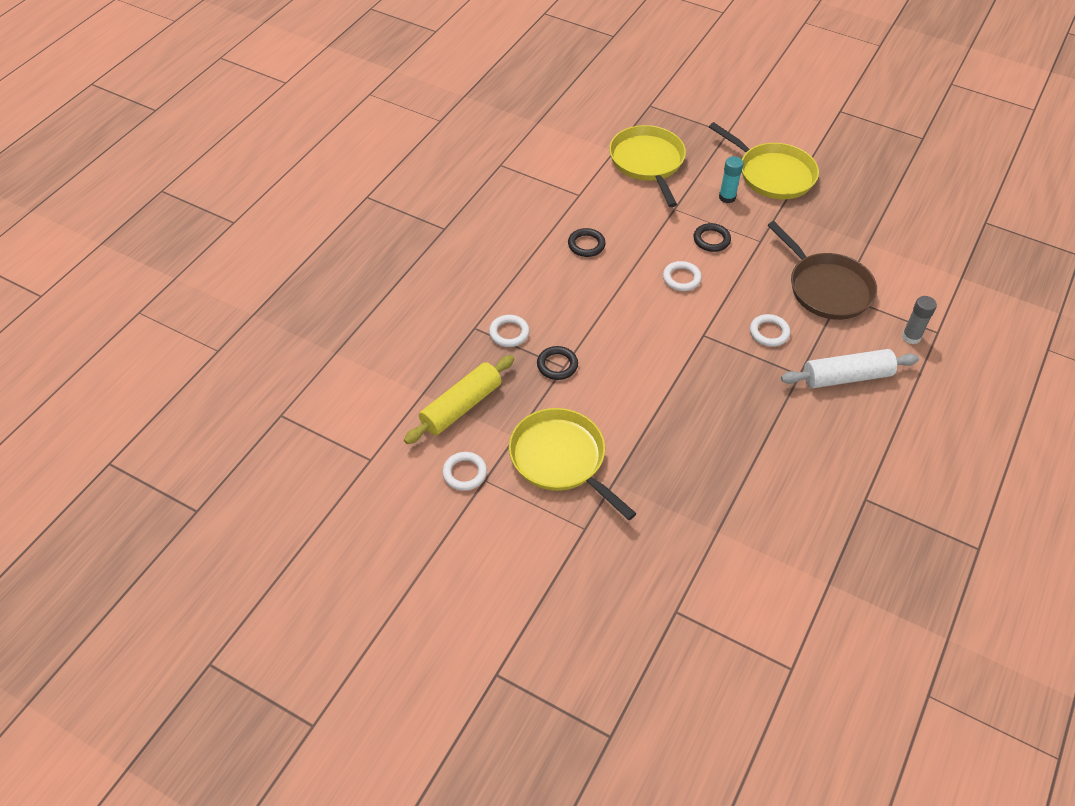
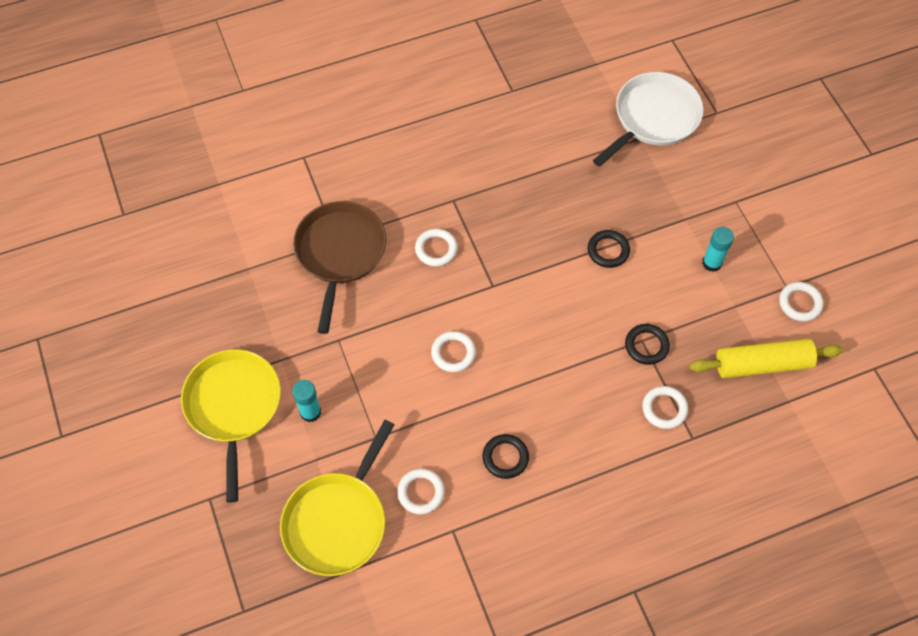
camera: 140 degrees left, 10 degrees up
(560, 459) = (712, 263): yellow pan -> turquoise glue stick
(617, 200) = (421, 492): none -> white ring
(711, 240) = (381, 374): black ring -> black ring (608, 250)
(725, 561) = (653, 118): none -> white pan
(846, 377) = (419, 173): white rolling pin -> none
(911, 337) = (329, 167): grey glue stick -> none

